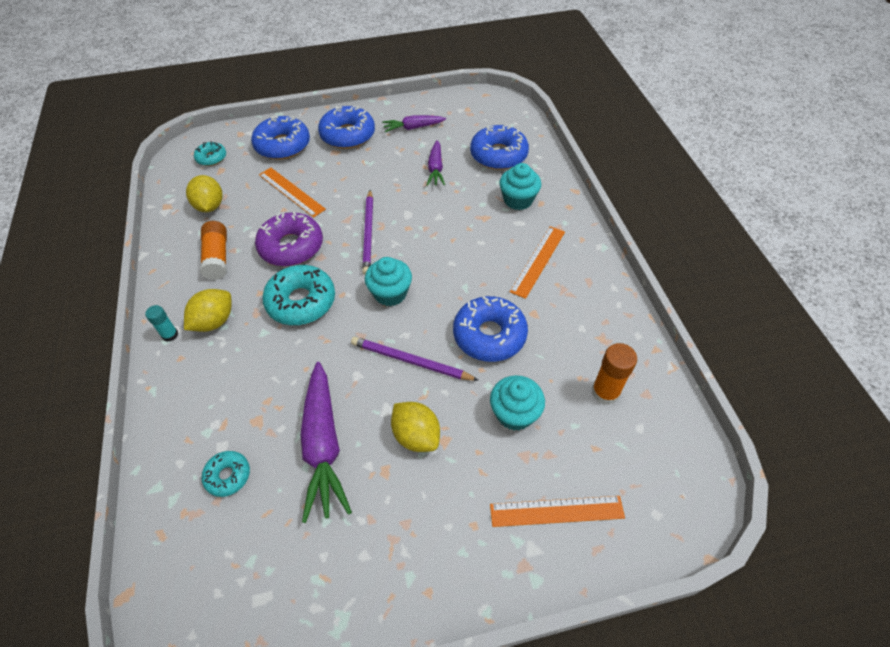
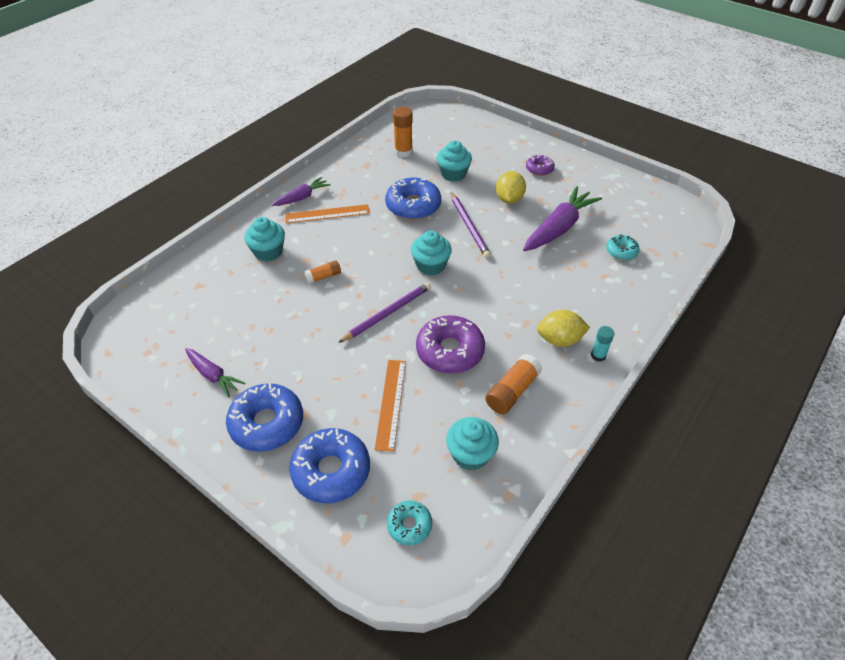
camera: 130 degrees left, 5 degrees down
(210, 206) = (470, 454): yellow lemon -> turquoise cupcake
(301, 301) = (489, 305): turquoise donut -> none
(435, 169) = (268, 321): purple carrot -> purple carrot (302, 197)
(440, 527) = (539, 169): none -> purple donut
(451, 218) = (323, 276): none -> orange glue stick
(498, 155) = (214, 291): blue donut -> none
(556, 511) = (486, 142): orange ruler -> none

